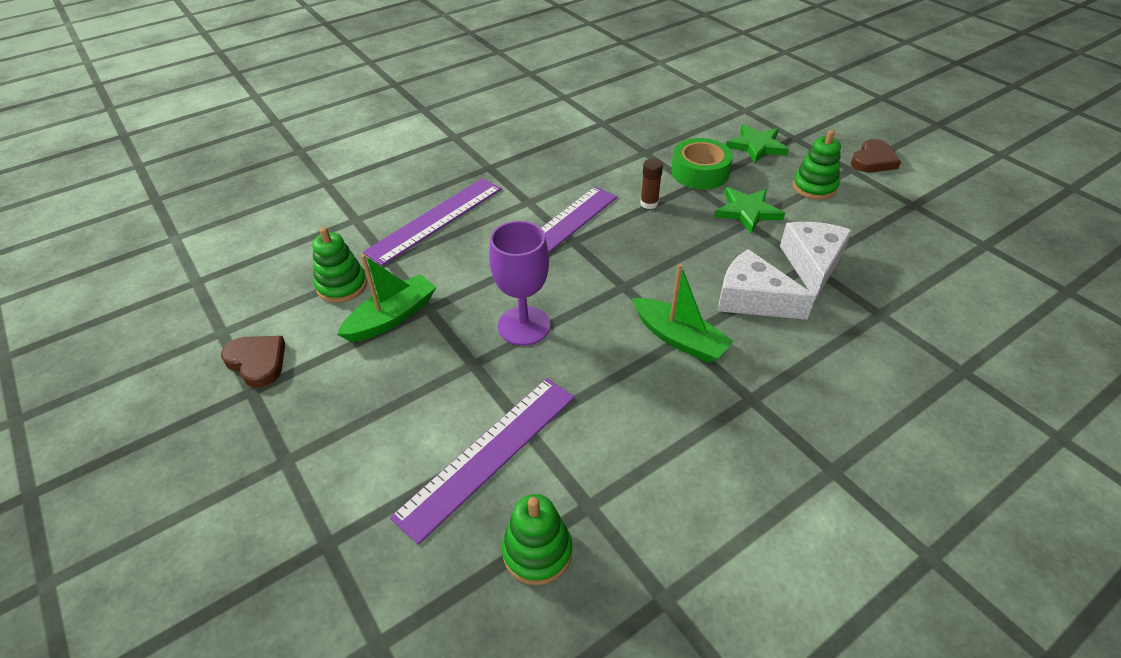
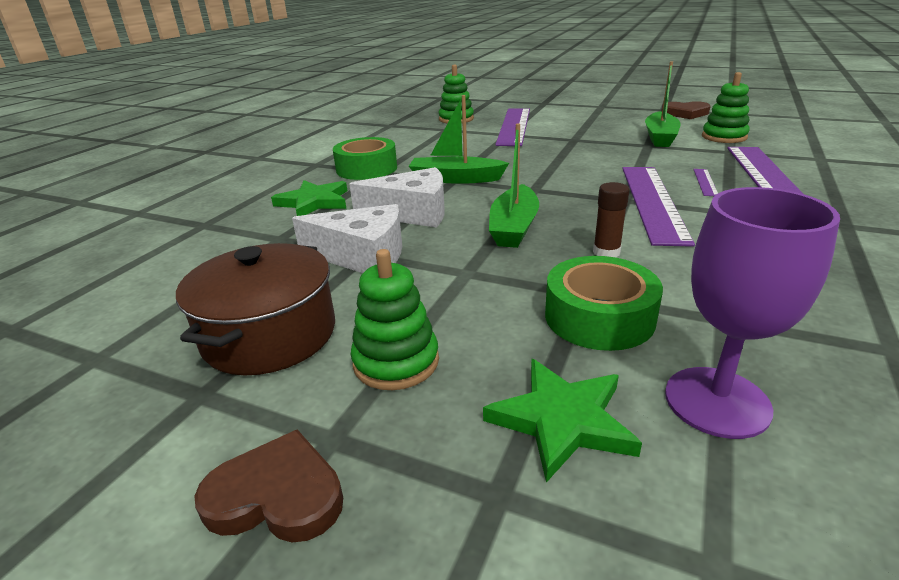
camera: 150 degrees right, 15 degrees down
(487, 233) = (705, 182): none -> purple ruler
(524, 325) = (572, 156): purple goblet -> purple goblet (717, 401)
(684, 247) = (514, 227): none -> green boat
(747, 211) = (476, 285): green star -> green star (314, 202)
(766, 417) = (366, 169): none -> green tape
(812, 264) = (363, 256): white cheese -> white cheese turned 60 degrees counterclockwise
(873, 160) = (276, 495): brown heart -> brown heart turned 90 degrees clockwise
(881, 224) = (270, 335): none -> brown pot

